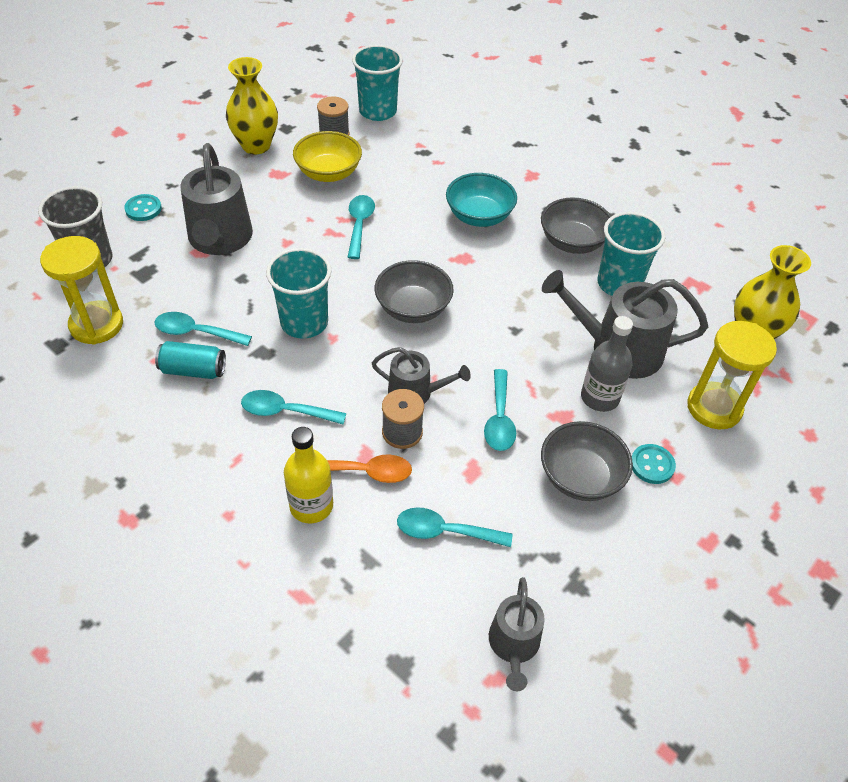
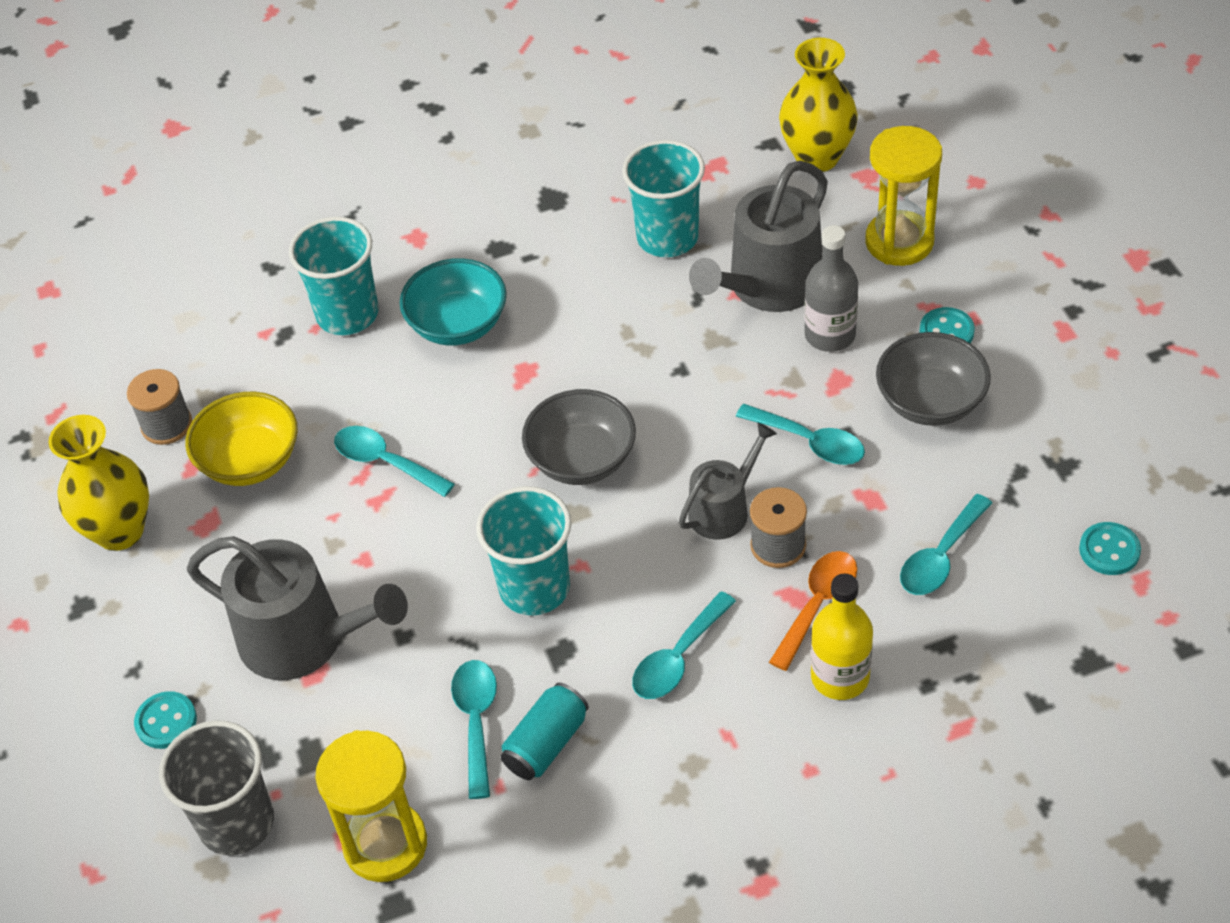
camera: 55 degrees left, 0 degrees up
(196, 332) = (476, 721): turquoise spoon -> turquoise spoon turned 135 degrees clockwise
(377, 111) = (152, 354): turquoise cup -> turquoise cup (347, 314)
(513, 645) = (1109, 550): grey watering can -> turquoise button
(572, 242) = (568, 250): grey bowl -> none

